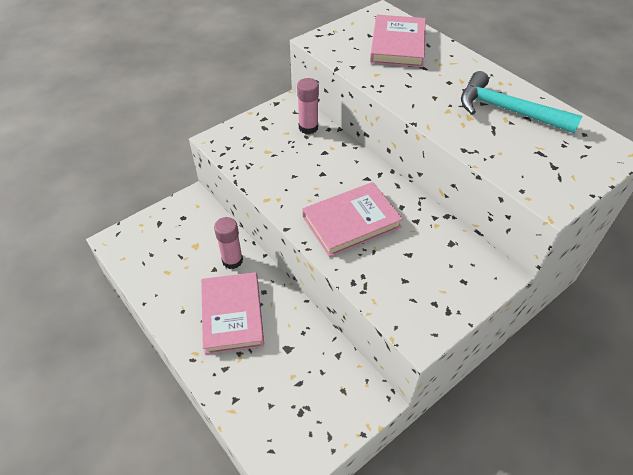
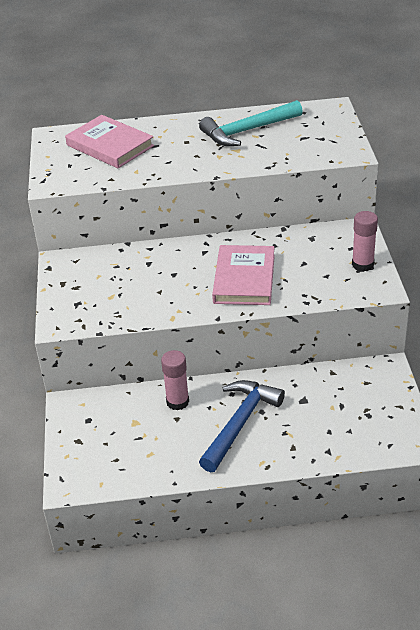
camera: 55 degrees left, 10 degrees down
(232, 315) = (240, 423): pink book -> blue hammer
(308, 127) = (106, 260): pink glue stick -> pink glue stick (362, 264)

